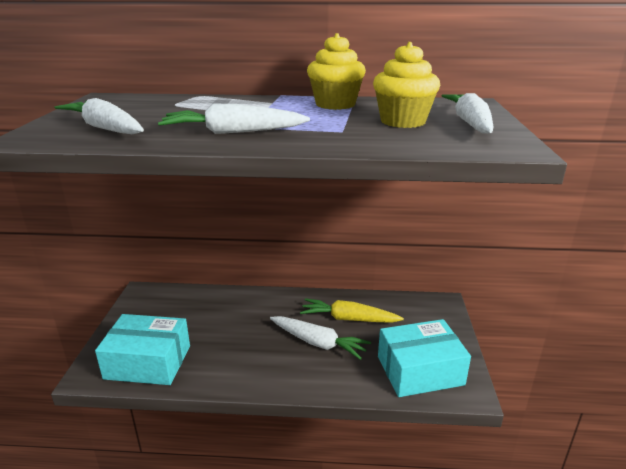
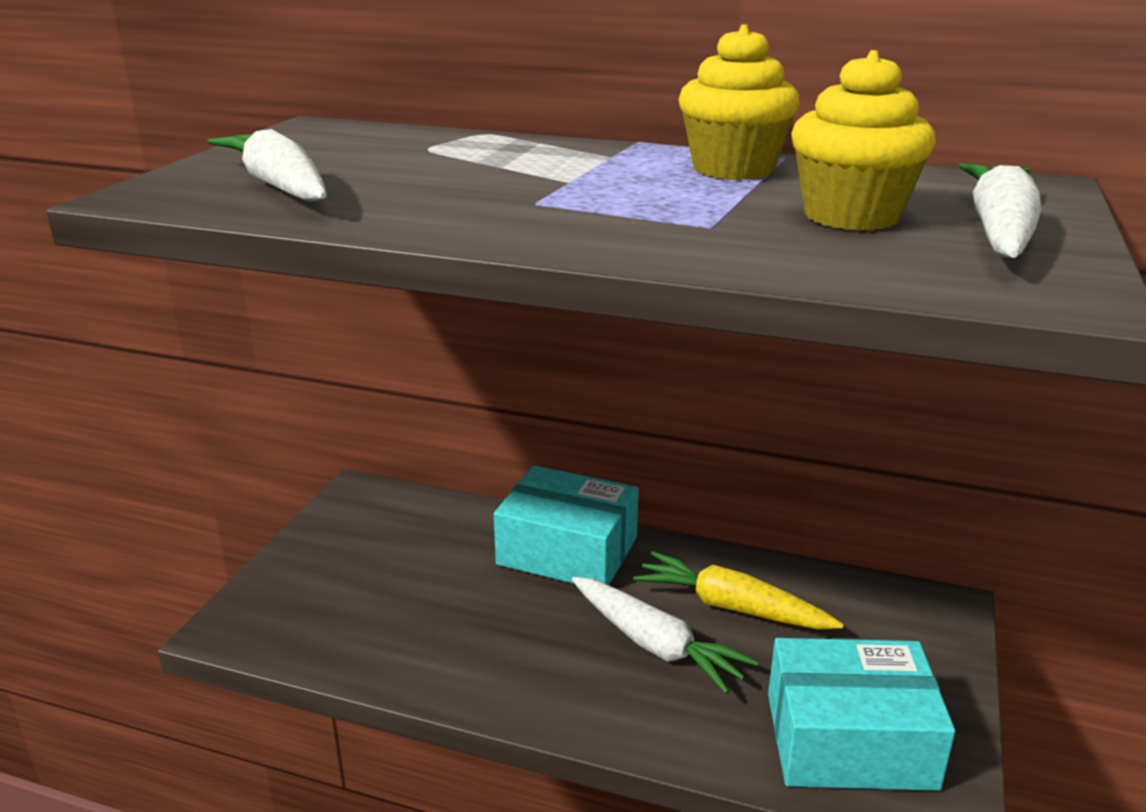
camera: 15 degrees right, 0 degrees up
(148, 362) = (331, 624): turquoise box -> turquoise box (567, 551)
(233, 132) = (497, 212): white carrot -> none

